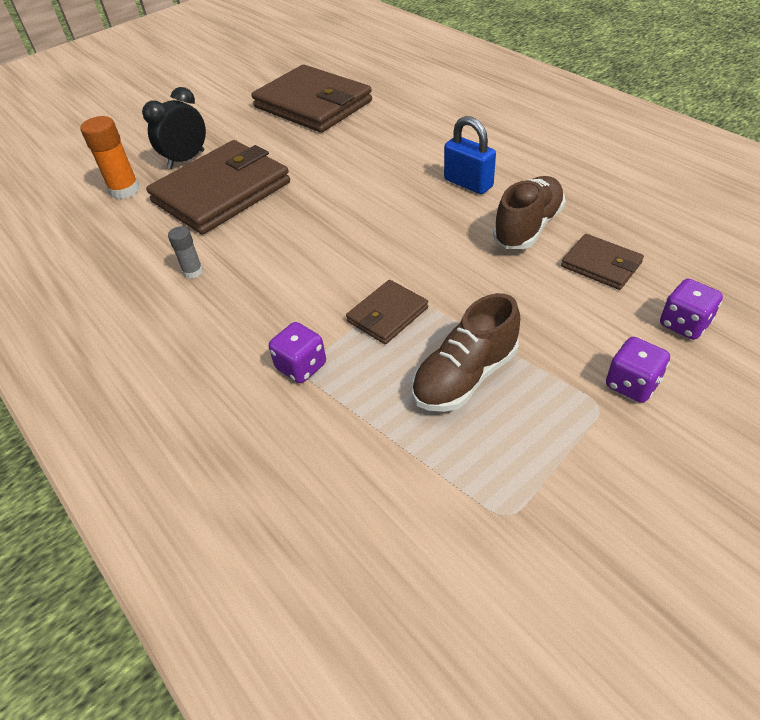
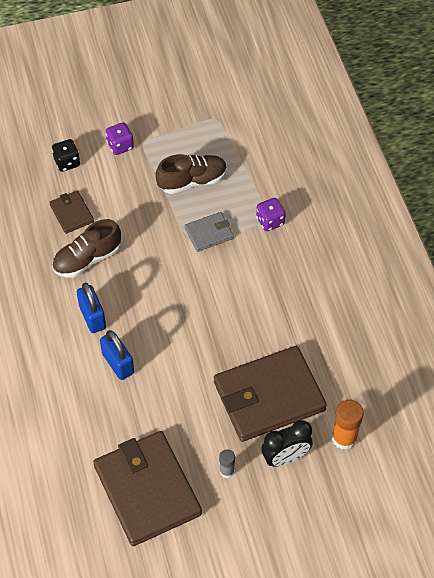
camera: 160 degrees left, 10 degrees up
(193, 272) = (311, 319): grey glue stick -> grey glue stick (227, 471)
(387, 315) = (209, 233): brown wallet -> grey wallet
(406, 161) = (118, 363): none -> blue padlock
(684, 324) = (67, 162): purple dice -> black dice

